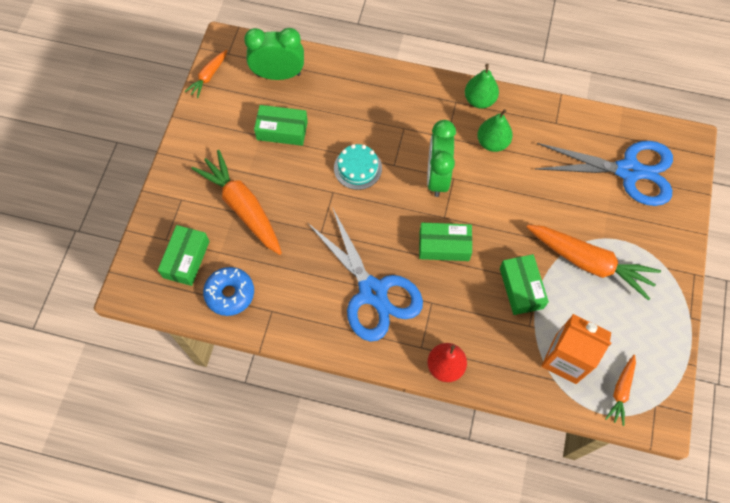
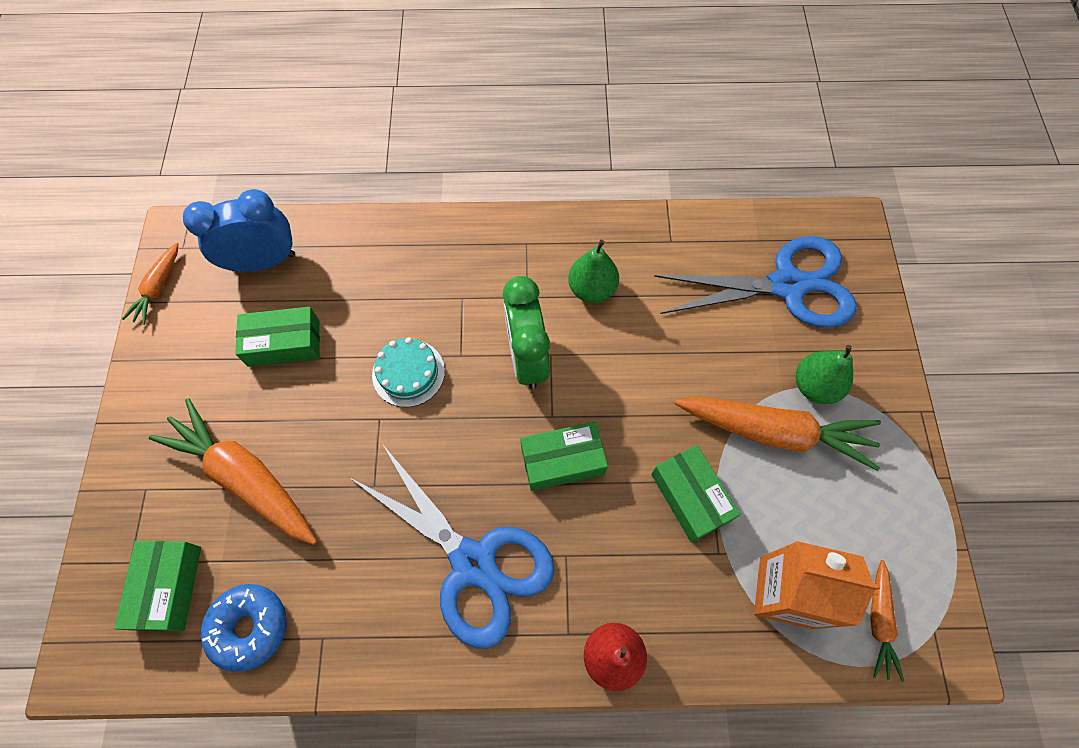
camera: 15 degrees left, 0 degrees up
(278, 75) = (263, 262): green clock -> blue clock
(479, 100) = (558, 233): green pear -> green pear (815, 386)

